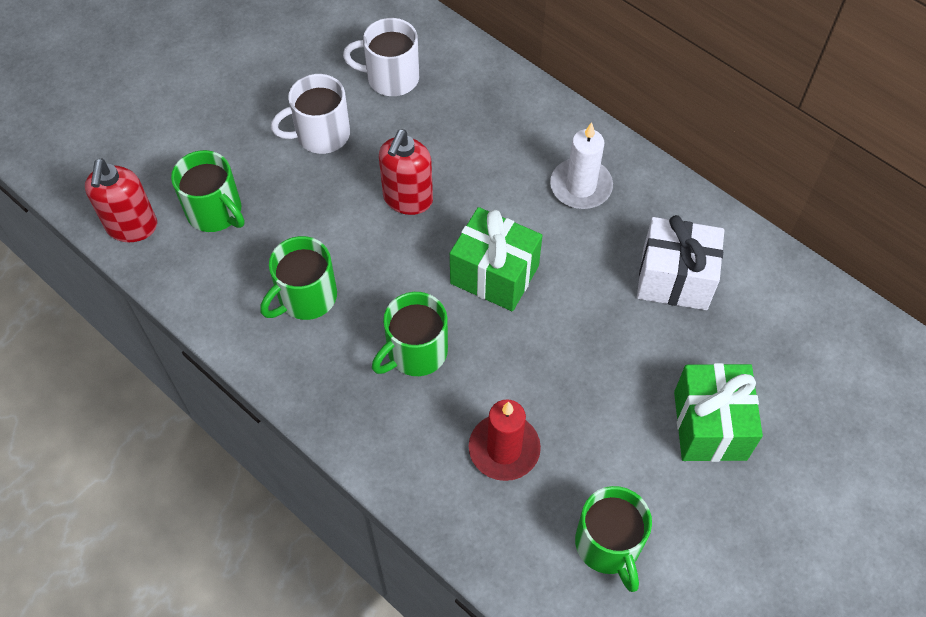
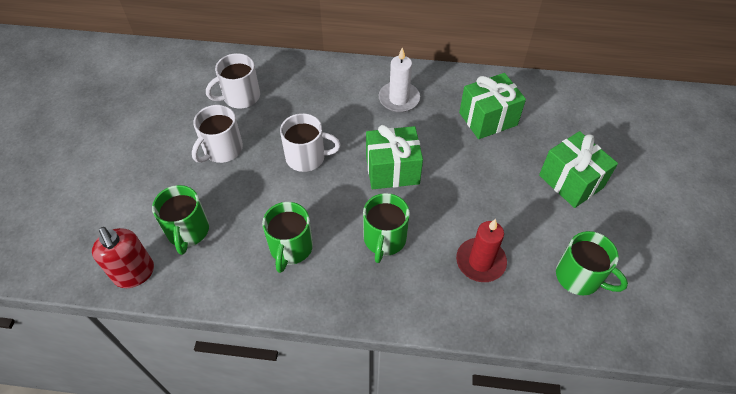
camera: 35 degrees left, 5 degrees down
(215, 212) = (188, 231): green mug -> green mug turned 75 degrees clockwise
(407, 199) = (307, 157): red soap dispenser -> white mug
(674, 279) = (488, 119): white gift -> green gift

